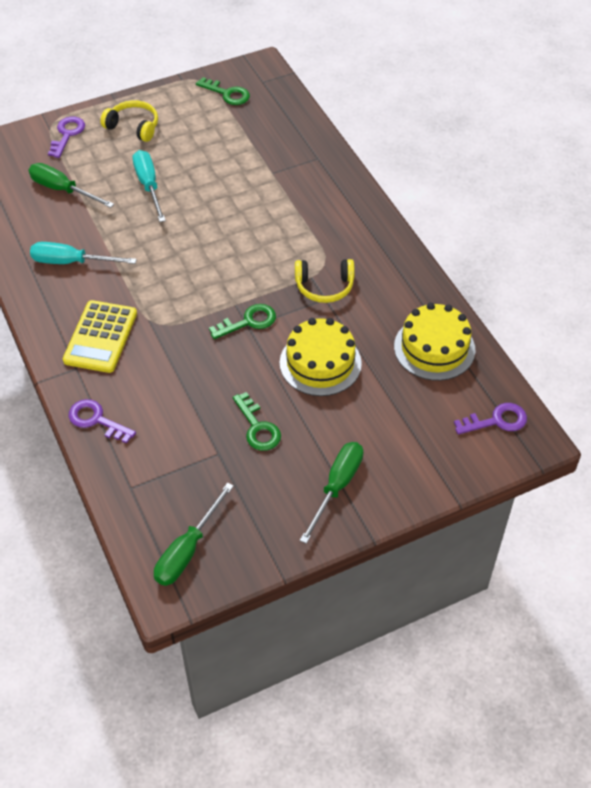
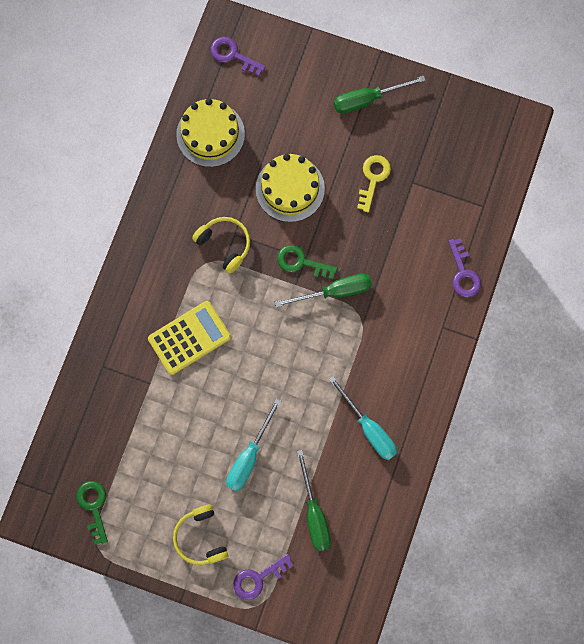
camera: 135 degrees left, 25 degrees up
(100, 337) = (406, 339): yellow calculator -> yellow calculator (189, 338)
(187, 550) = (486, 137): green screwdriver -> green screwdriver (335, 291)
(258, 427) = (373, 178): green key -> yellow key

